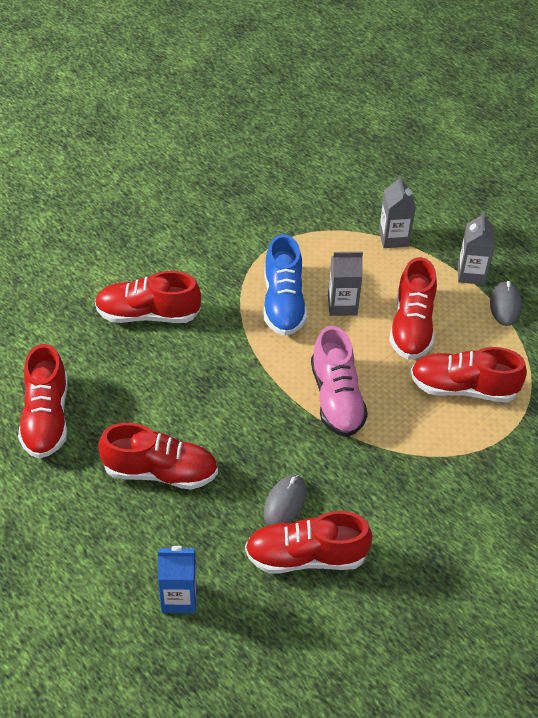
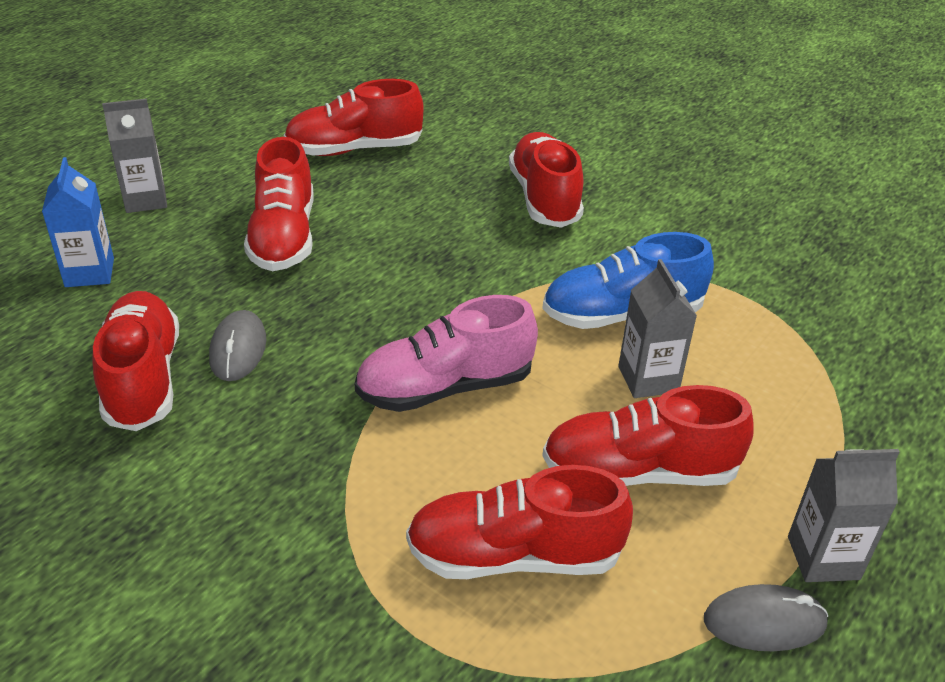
camera: 80 degrees right, 10 degrees down
(285, 503) = (238, 349): grey mouse -> grey mouse turned 75 degrees clockwise
(393, 238) = (847, 433): grey carton -> grey carton (145, 200)
(463, 388) = (514, 556): red shoe -> red shoe turned 90 degrees counterclockwise

